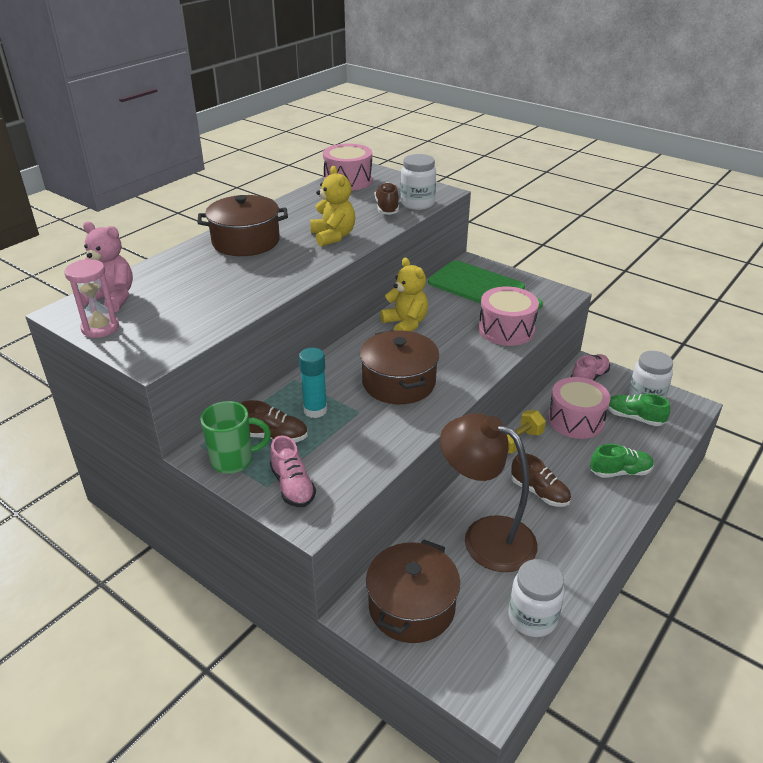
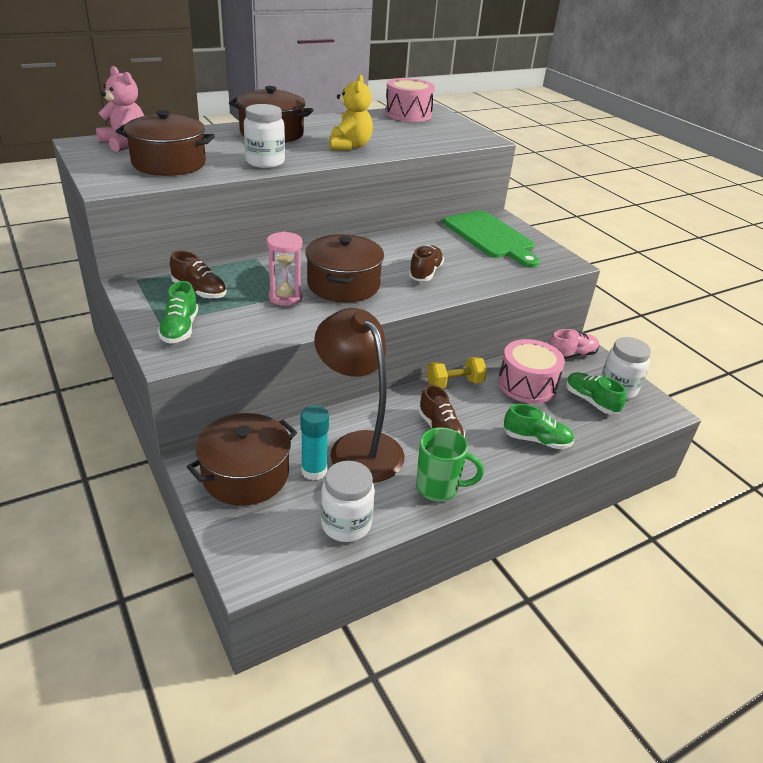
camera: 20 degrees right, 0 degrees up
(100, 328) = (94, 158): pink hourglass -> pink hourglass (285, 297)
(183, 310) = (169, 163): none -> brown pot
(234, 460) = (152, 298): green mug -> green mug (438, 488)
(292, 486) = (180, 329): pink shoe -> green shoe
(315, 410) = (252, 283): turquoise glue stick -> turquoise glue stick (314, 471)
(387, 208) = (421, 138): brown shoe -> brown shoe (425, 273)
(405, 324) = (392, 246): yellow teddy bear -> none
(417, 204) = (453, 141): white jar -> white jar (265, 162)
(506, 329) = (484, 274): pink drum -> none

